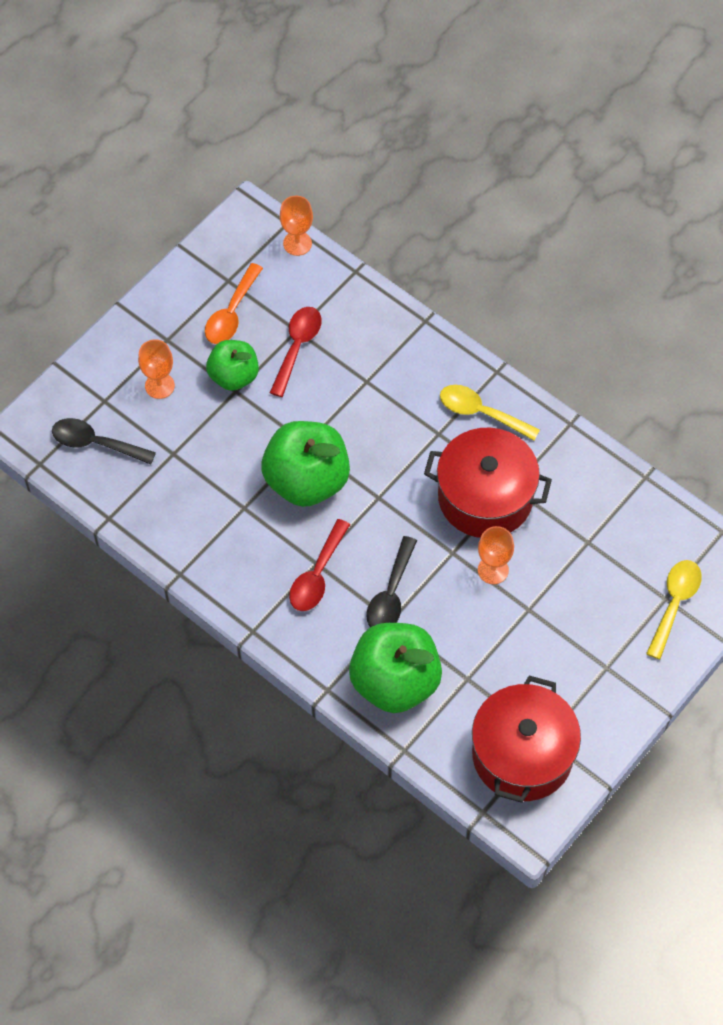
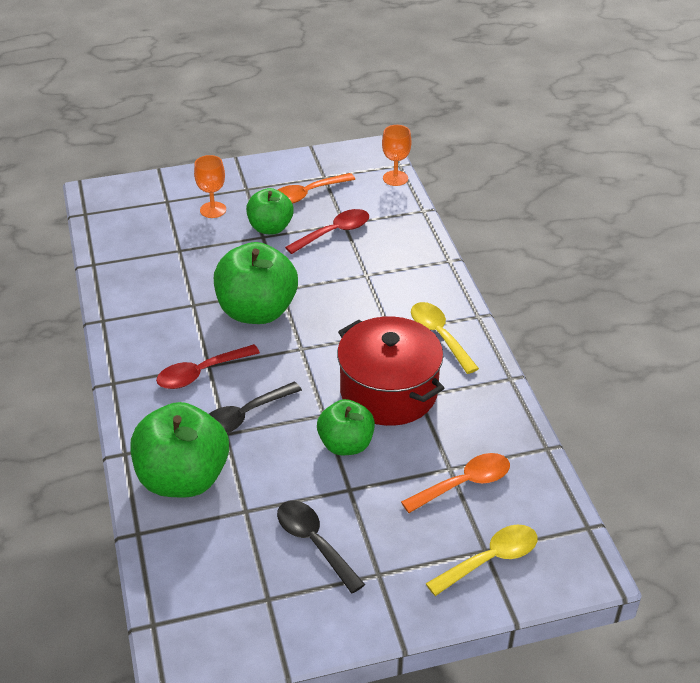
camera: 35 degrees right, 20 degrees down
(95, 443) = (134, 220): black spoon -> black spoon (314, 542)
(493, 570) = (346, 444): orange goblet -> green apple
(522, 754) = (234, 599): red pot -> none
(608, 549) = (464, 484): none -> orange spoon

